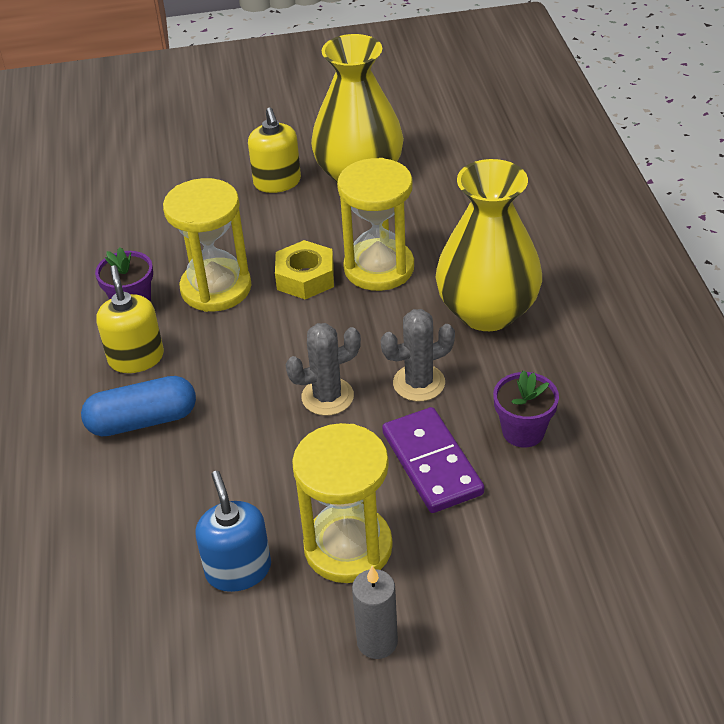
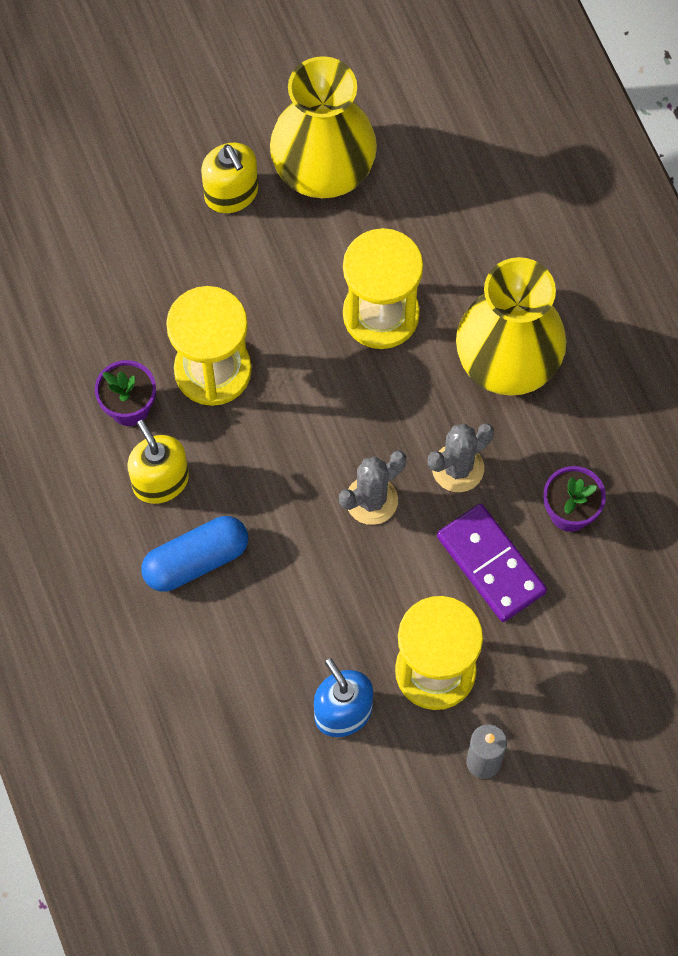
camera: 15 degrees left, 25 degrees up
(305, 277) = (305, 340): yellow nut -> none

